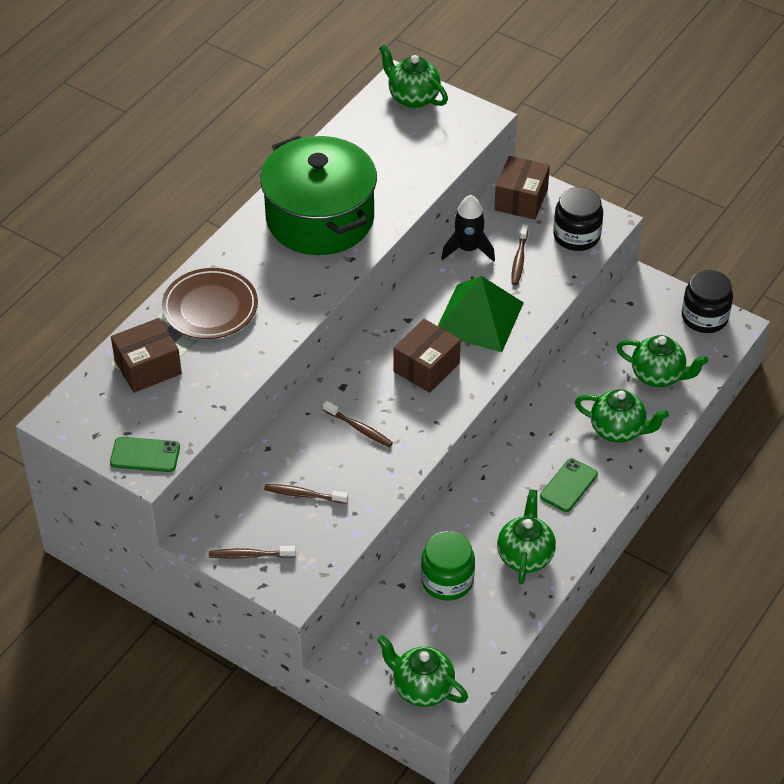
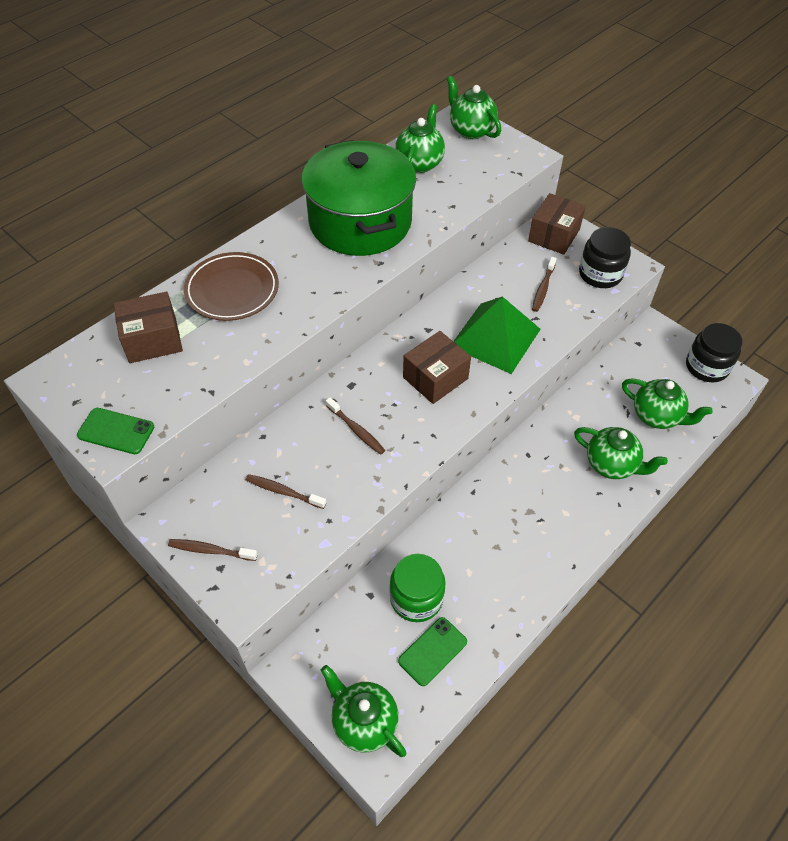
camera: 10 degrees right, 5 degrees up
(468, 249) = (497, 272): black rocket -> none
(525, 556) = (499, 584): green teapot -> green teapot (419, 163)
(568, 485) = (555, 514): green phone -> green phone (432, 651)

